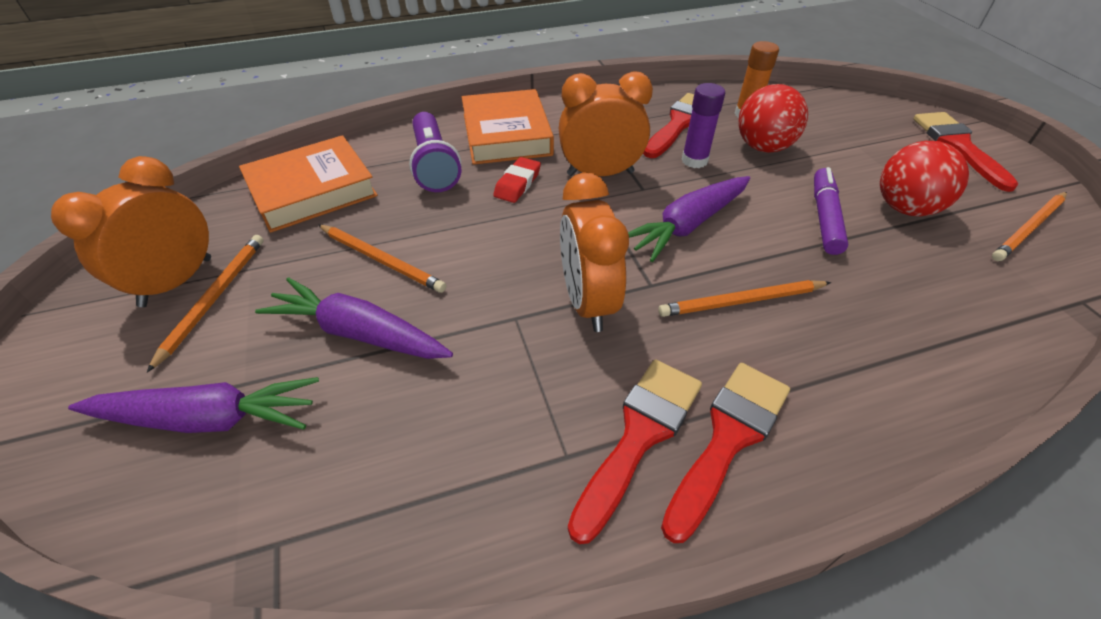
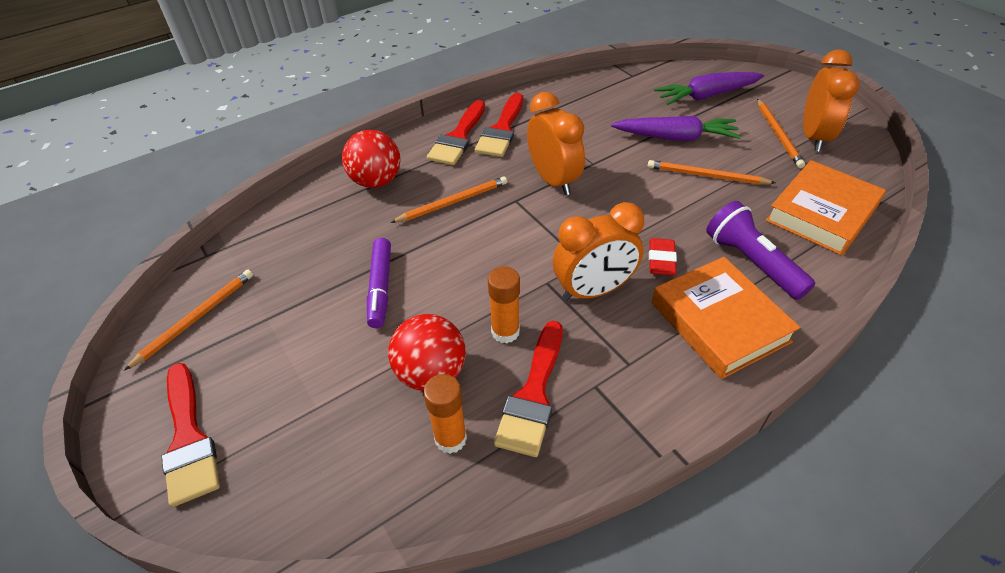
camera: 165 degrees right, 0 degrees up
(688, 225) = (498, 252): purple carrot -> none
(694, 160) = (505, 332): purple glue stick -> orange glue stick
(905, 208) = (302, 316): red ball -> red ball (376, 181)

